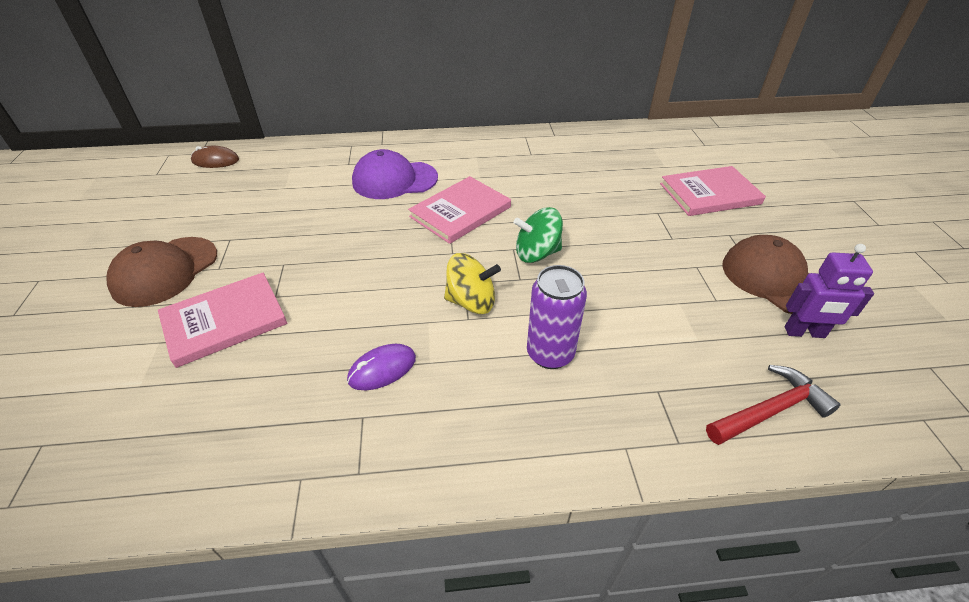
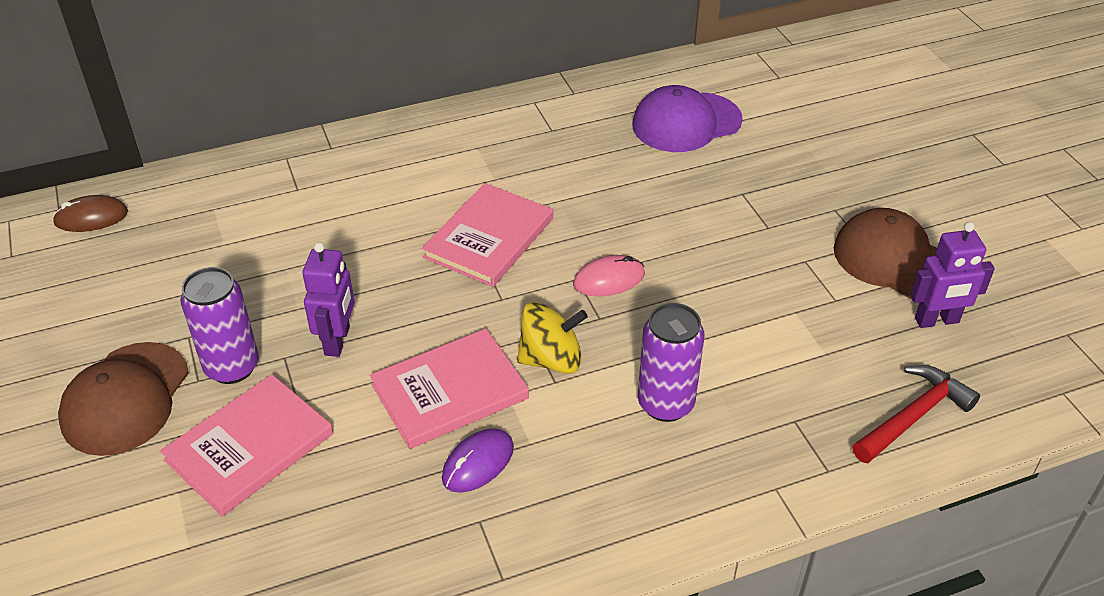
camera: 15 degrees left, 0 degrees up
(245, 264) = (232, 367): none -> purple can
(324, 260) = (338, 341): none -> purple robot
(394, 180) = (377, 204): purple cap -> purple cap (686, 122)
(537, 253) = (609, 279): green spinning top -> pink mouse
(709, 194) = (800, 154): pink book -> pink book (449, 391)

